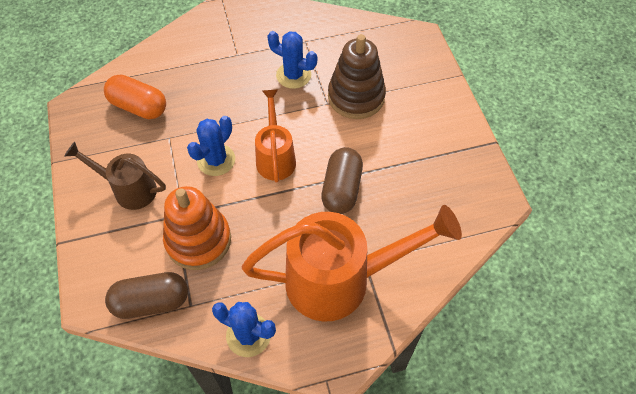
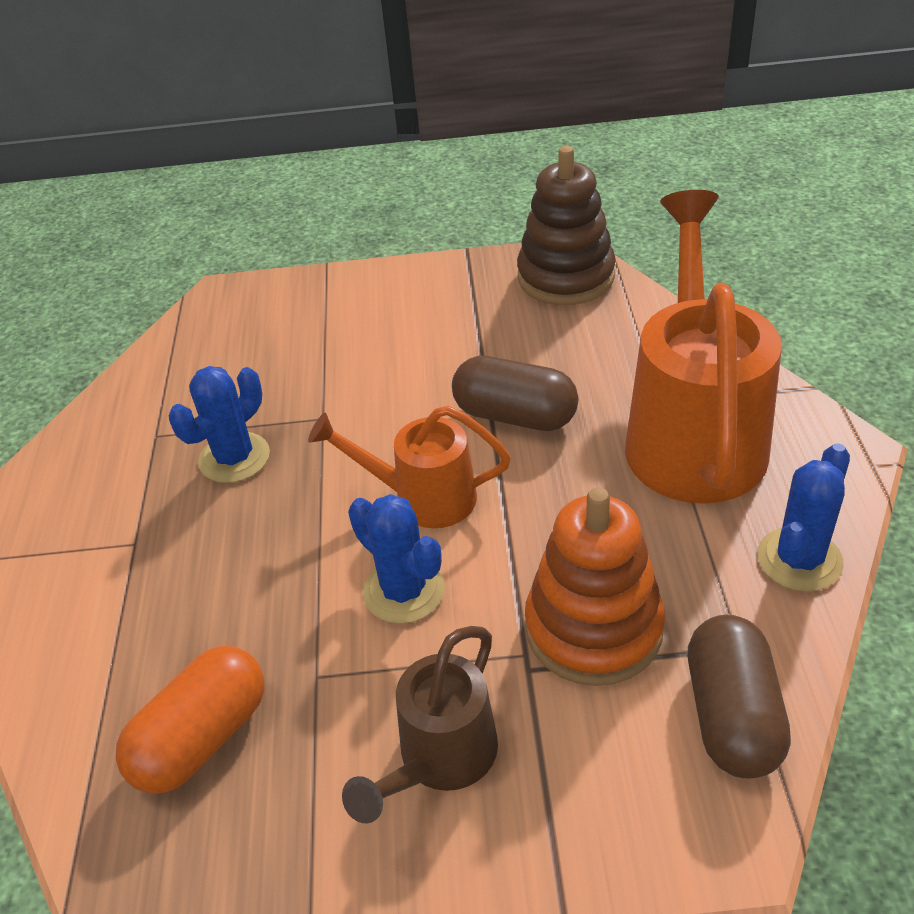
camera: 75 degrees left, 15 degrees down
(356, 97) = (322, 380): brown stacking toy -> brown stacking toy (565, 277)

